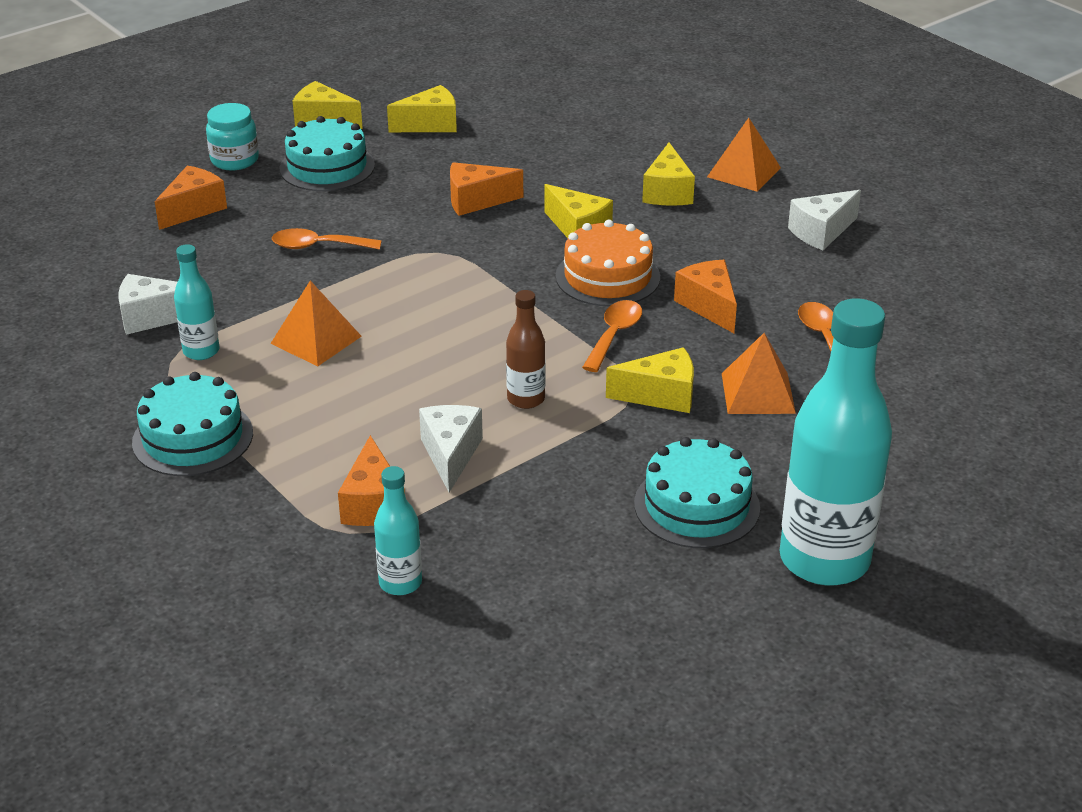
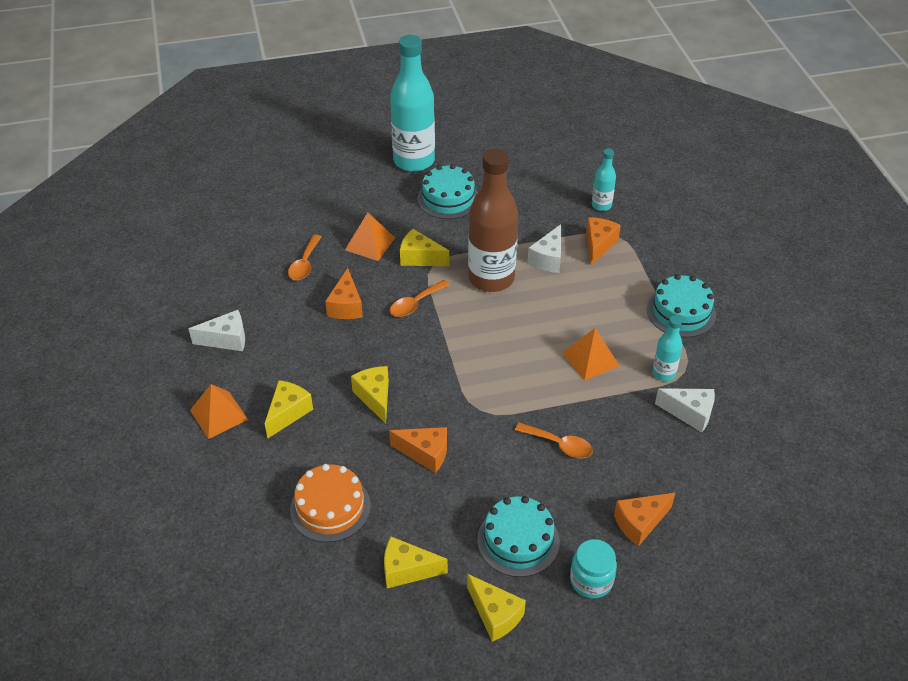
camera: 155 degrees left, 10 degrees up
(526, 399) = (491, 278): brown bottle -> brown bottle, size x2.13
(607, 276) = (386, 349): orange cake -> orange cake (330, 507)

